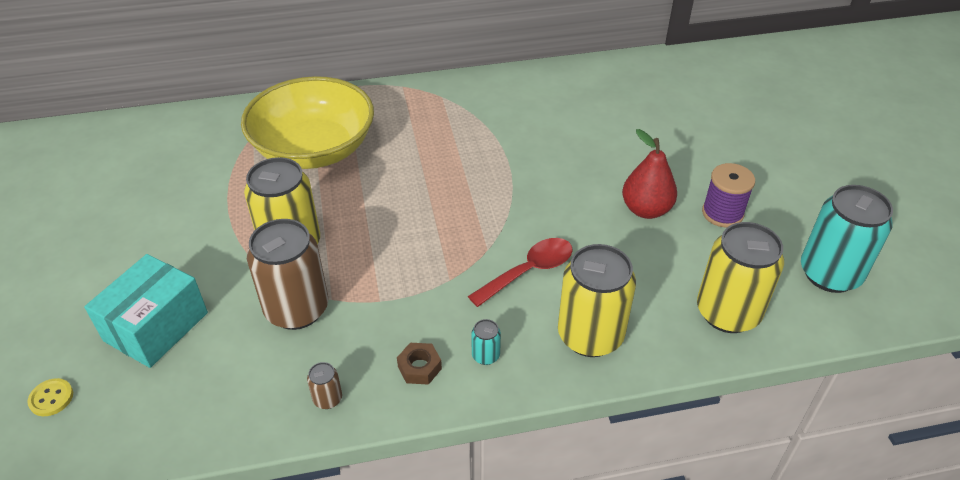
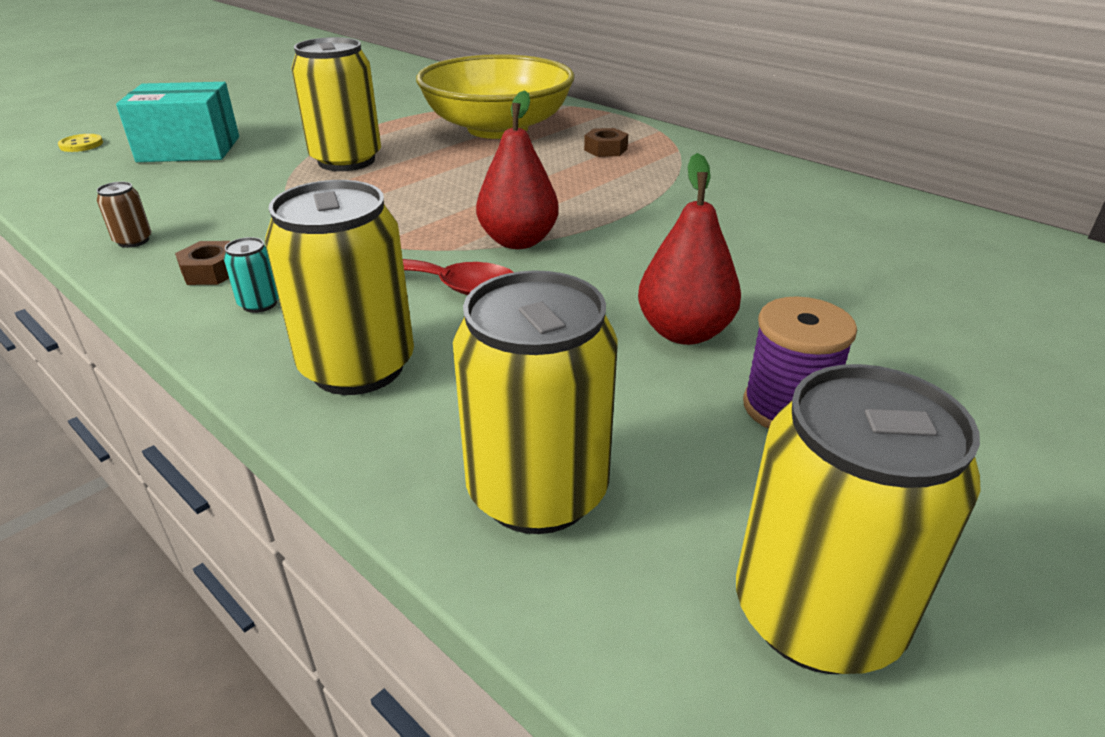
camera: 55 degrees right, 10 degrees down
(297, 309) = (256, 189): brown can -> none
(408, 123) = (605, 149): none -> brown nut
(503, 219) = (518, 241): none -> red pear
(829, 274) = (816, 614): turquoise can -> yellow can

